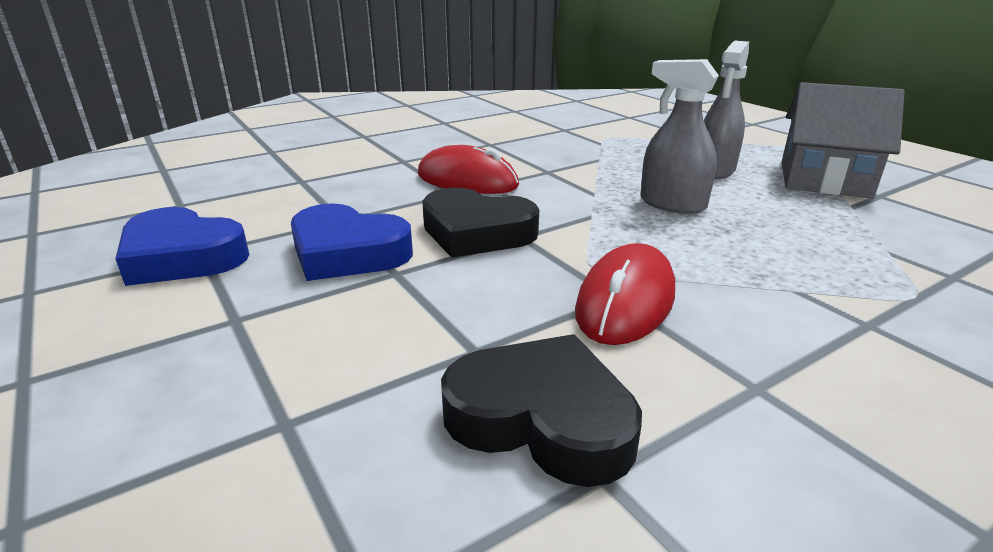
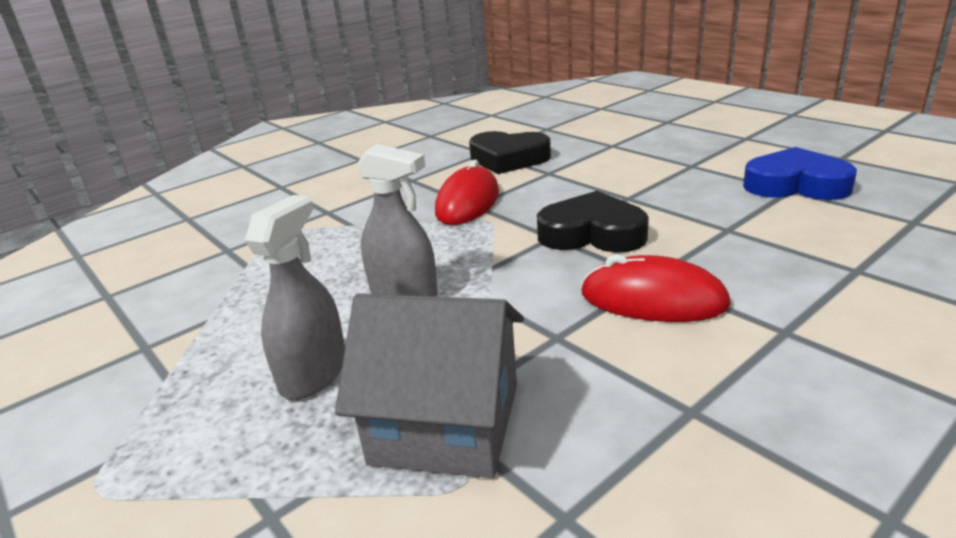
camera: 175 degrees right, 0 degrees up
(347, 253) = (679, 204): blue heart -> none
(824, 179) = (175, 372): grey house -> grey house (446, 423)

